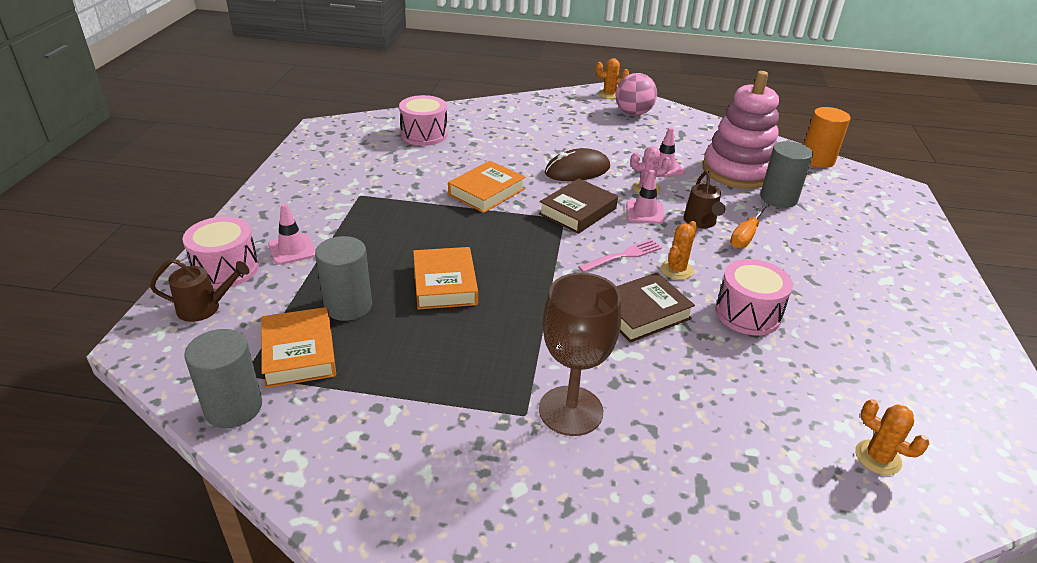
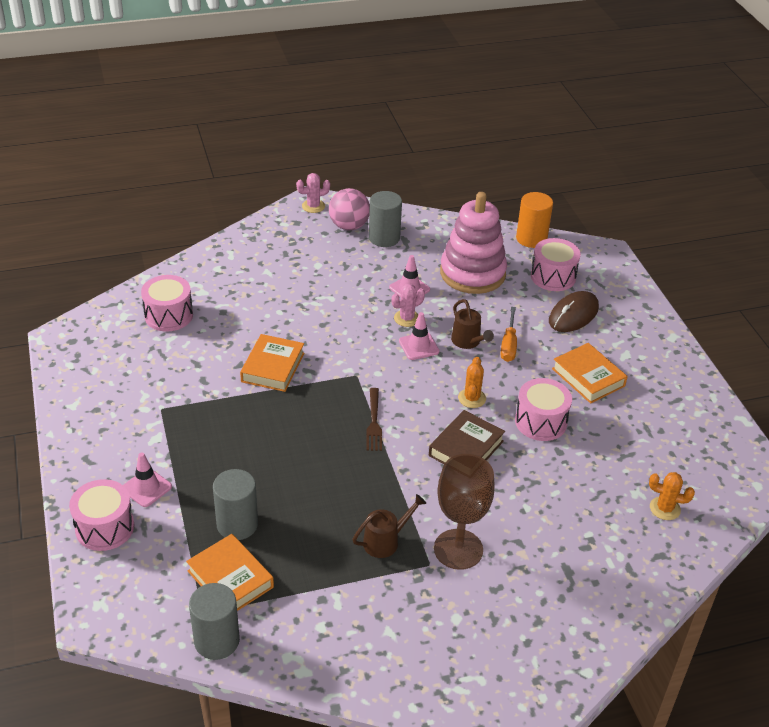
camera: 25 degrees left, 5 degrees up
(205, 308) = (120, 569): brown watering can -> brown watering can (386, 541)
(445, 284) = (300, 476): orange book -> orange book (588, 377)
(555, 261) = (374, 422): none -> brown fork
(577, 170) = (337, 316): brown mouse -> brown mouse (573, 315)
(578, 211) = (363, 363): brown book -> none
(609, 94) = (313, 206): orange cactus -> pink cactus
(623, 256) = (424, 398): pink fork -> none
(778, 198) = (517, 295): grey cylinder -> grey cylinder (384, 238)
(827, 193) = (553, 276): none -> pink drum

